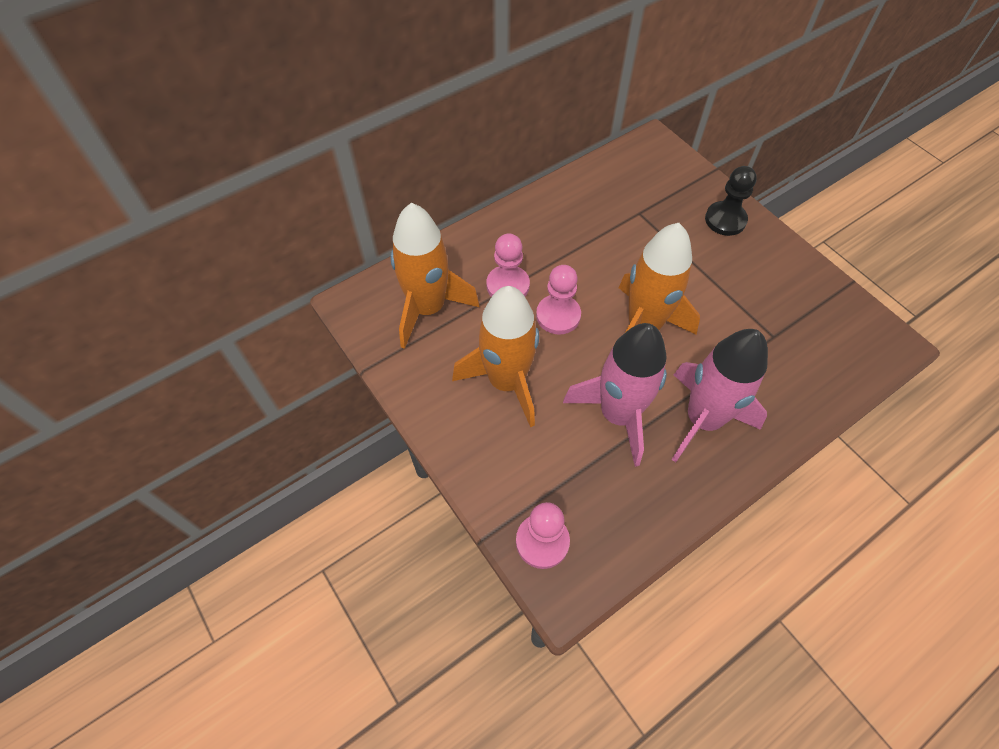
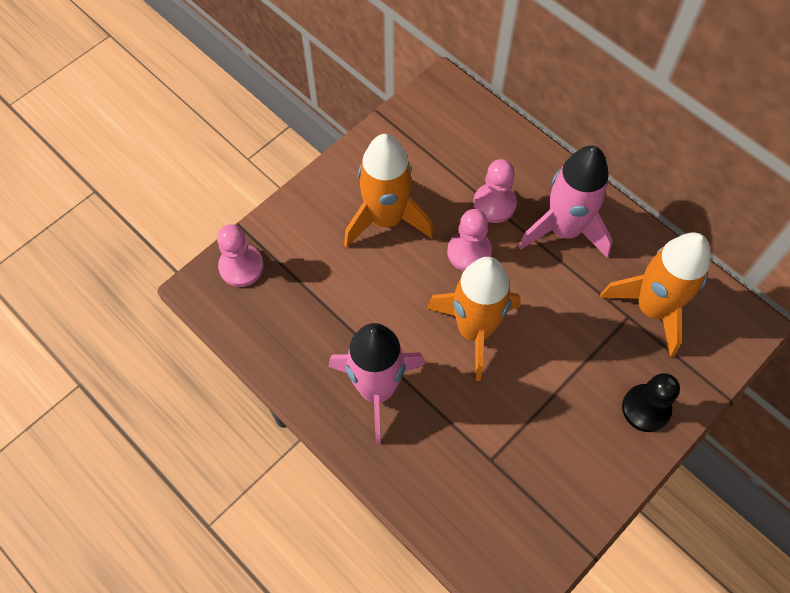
camera: 80 degrees right, 5 degrees up
(428, 308) = (451, 144): orange rocket -> orange rocket (652, 308)
(618, 414) = (369, 314): pink rocket -> pink rocket (564, 230)

